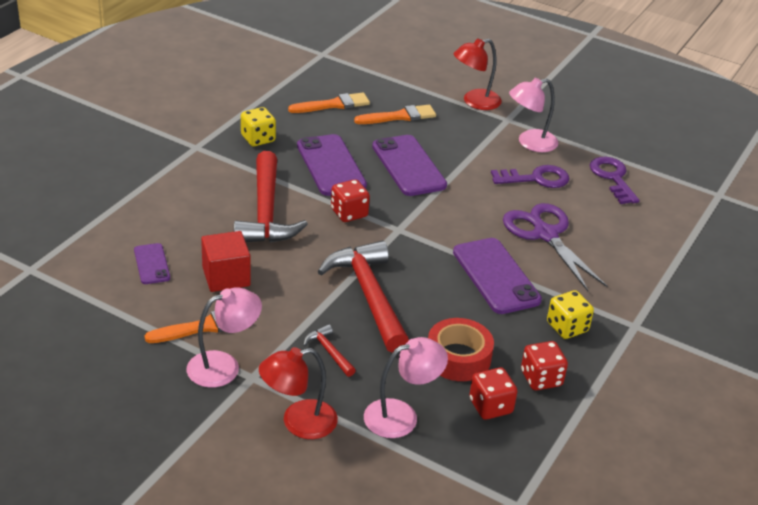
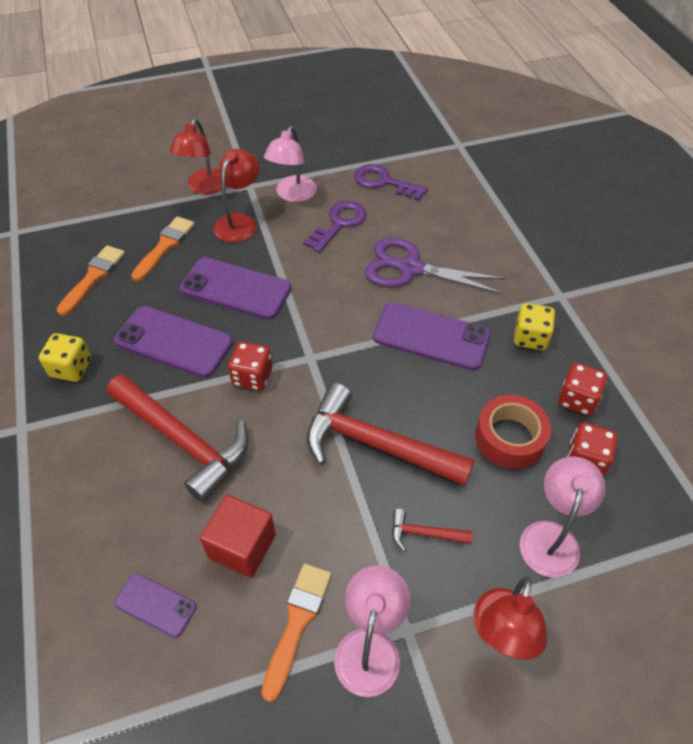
camera: 45 degrees left, 15 degrees up
(468, 134) = (239, 222): none -> red lamp

